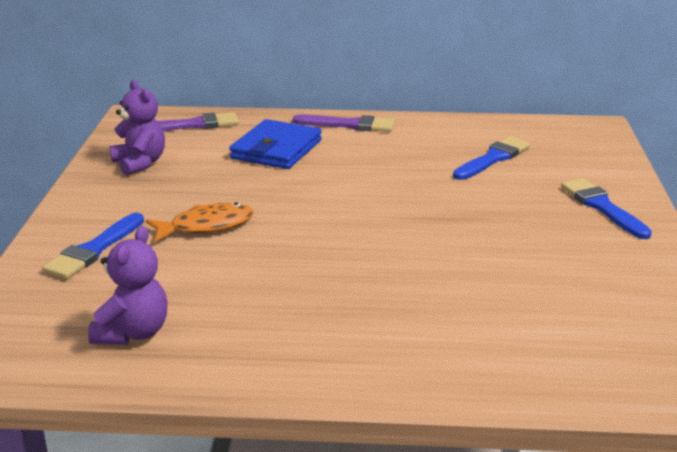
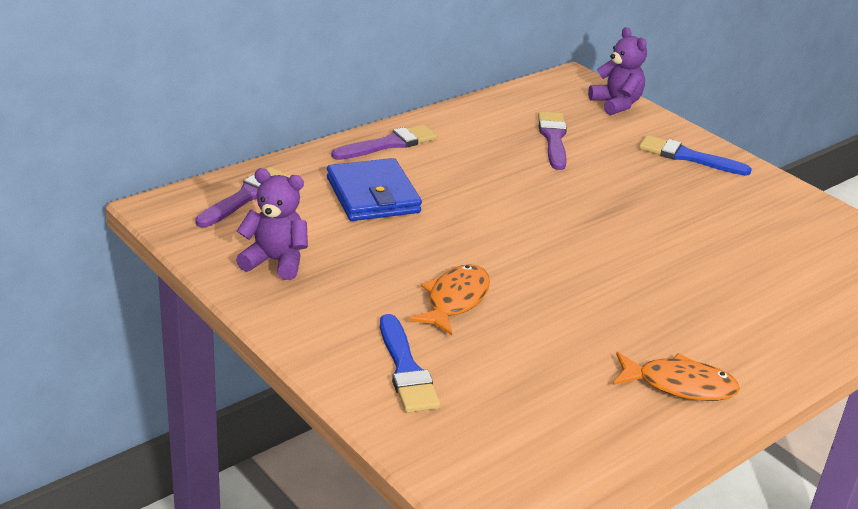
camera: 45 degrees left, 5 degrees up
(133, 333) = (577, 424): purple teddy bear -> purple teddy bear (616, 104)
(261, 348) = (679, 385): none -> orange fish
(493, 158) = (553, 139): blue brush -> purple brush

